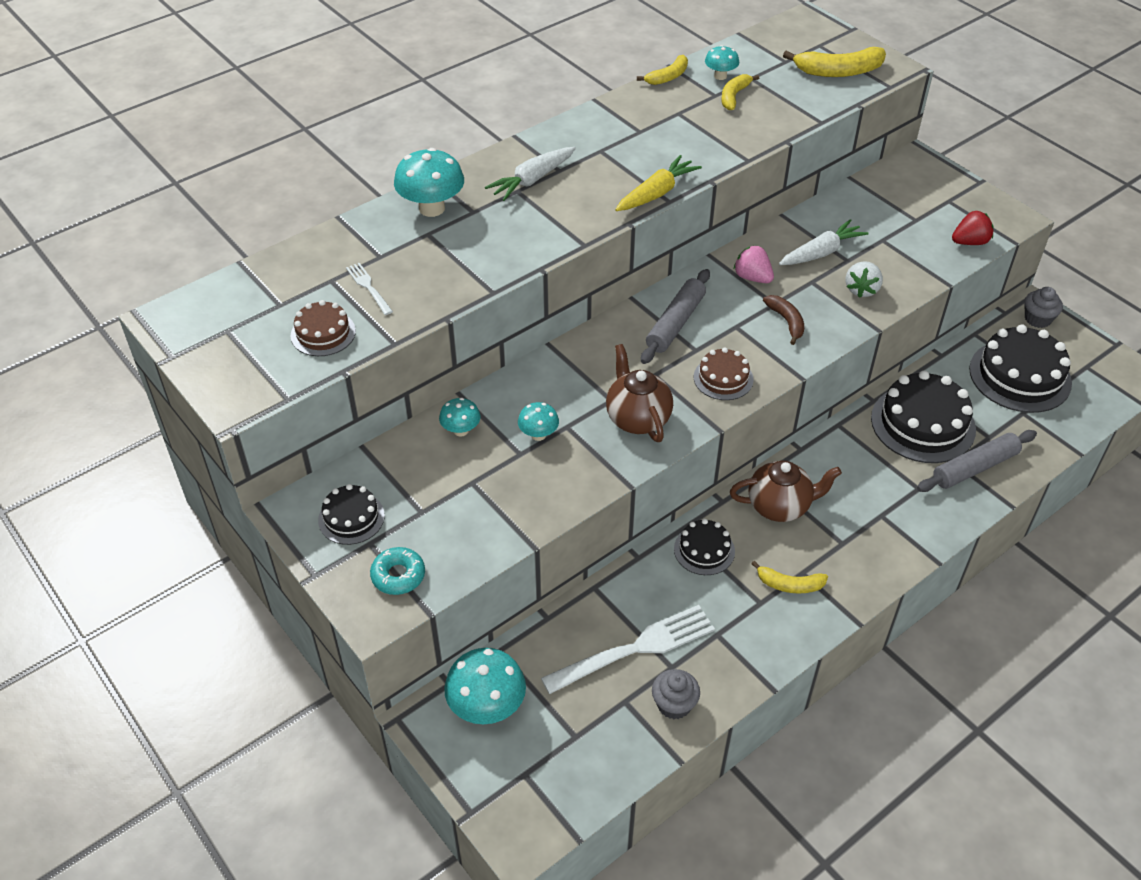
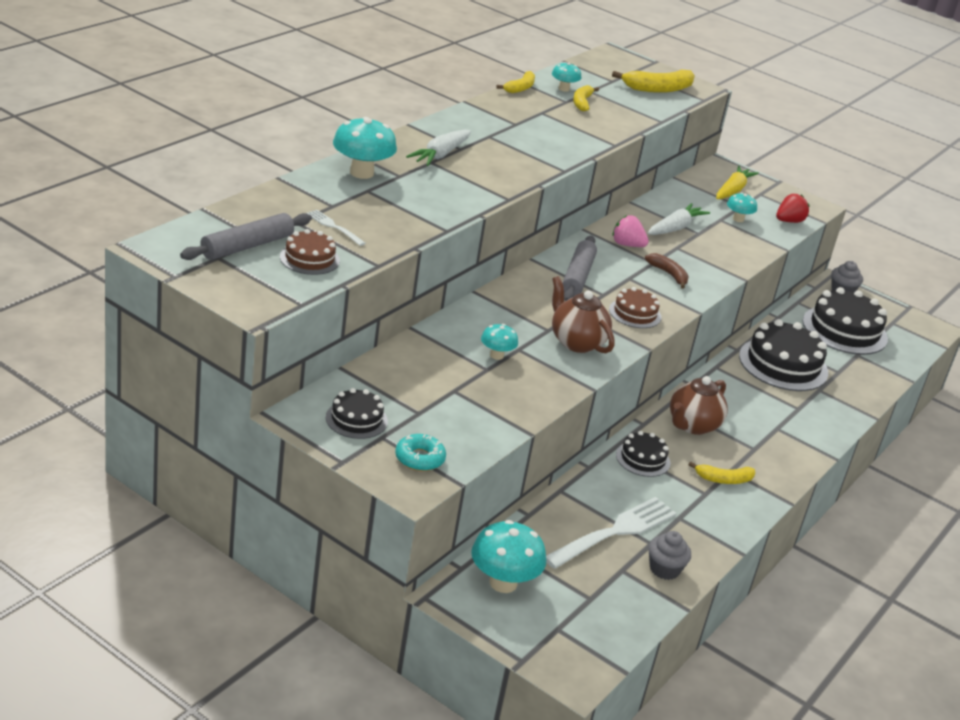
camera: 20 degrees left, 15 degrees down
(461, 430) = (426, 354): turquoise mushroom -> turquoise mushroom (738, 219)
(656, 193) = (551, 165): yellow carrot -> yellow carrot (732, 190)
(780, 506) = (692, 425): brown teapot -> brown teapot turned 150 degrees clockwise
(861, 289) = (719, 252): white strawberry -> none
(974, 468) = (836, 393): grey rolling pin -> grey rolling pin (247, 246)

